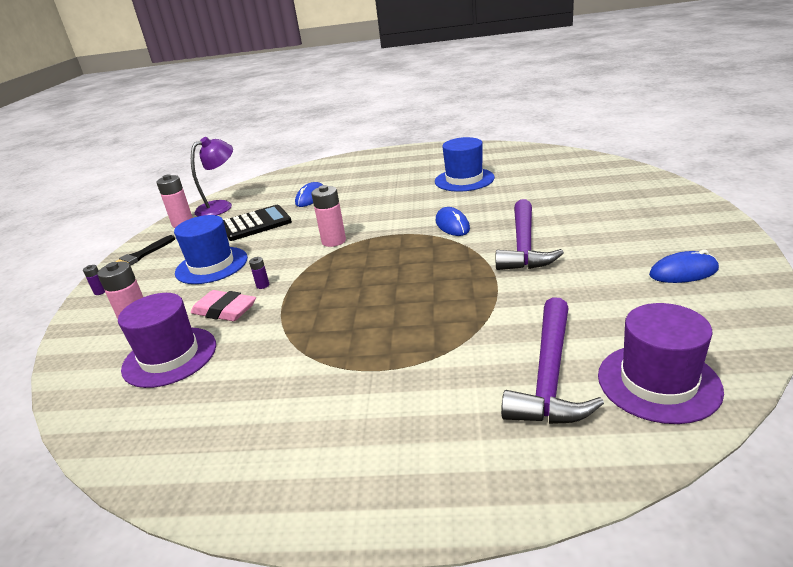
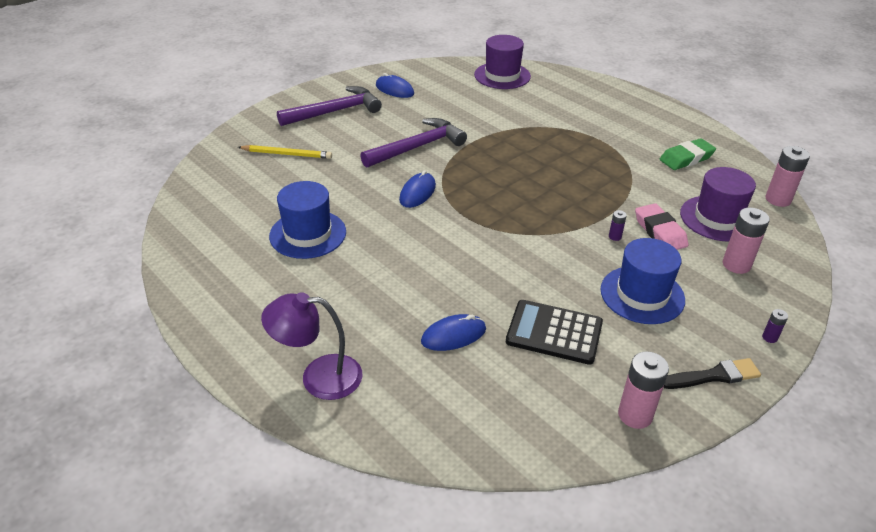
camera: 140 degrees left, 10 degrees up
(221, 206) = (563, 419): purple lamp -> purple lamp (319, 377)
(245, 416) = (686, 158): none -> green eraser
(333, 241) = (515, 244): pink battery -> pink battery (778, 199)
(549, 375) = (533, 97): purple hammer -> purple hammer (334, 111)
(586, 190) = (286, 154): none -> yellow pencil

